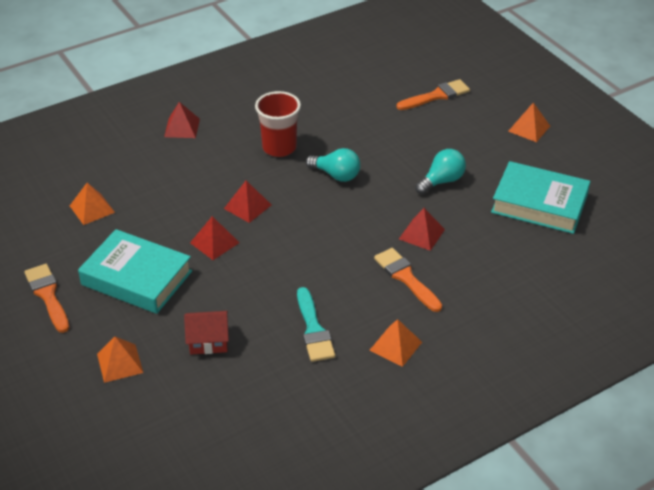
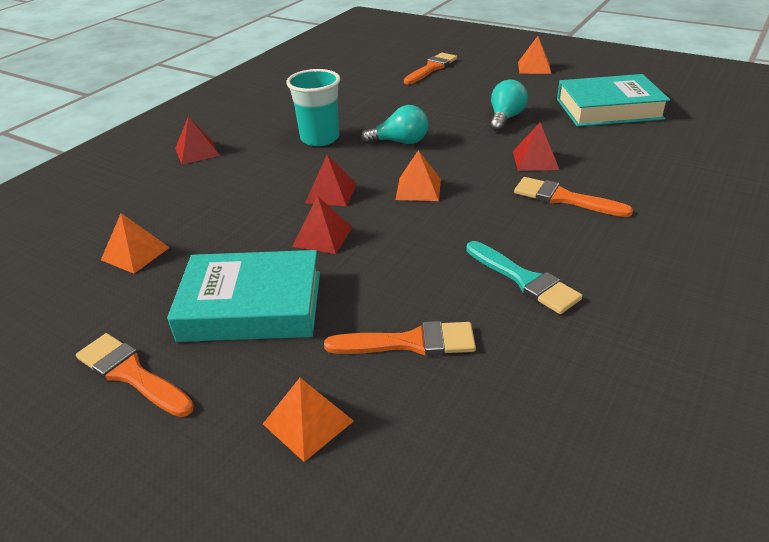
camera: 25 degrees left, 5 degrees down
(208, 341) = (410, 342): red house -> orange brush
(279, 147) = (320, 138): red cup -> turquoise cup
(395, 346) = (630, 262): orange pyramid -> orange pyramid (418, 189)

